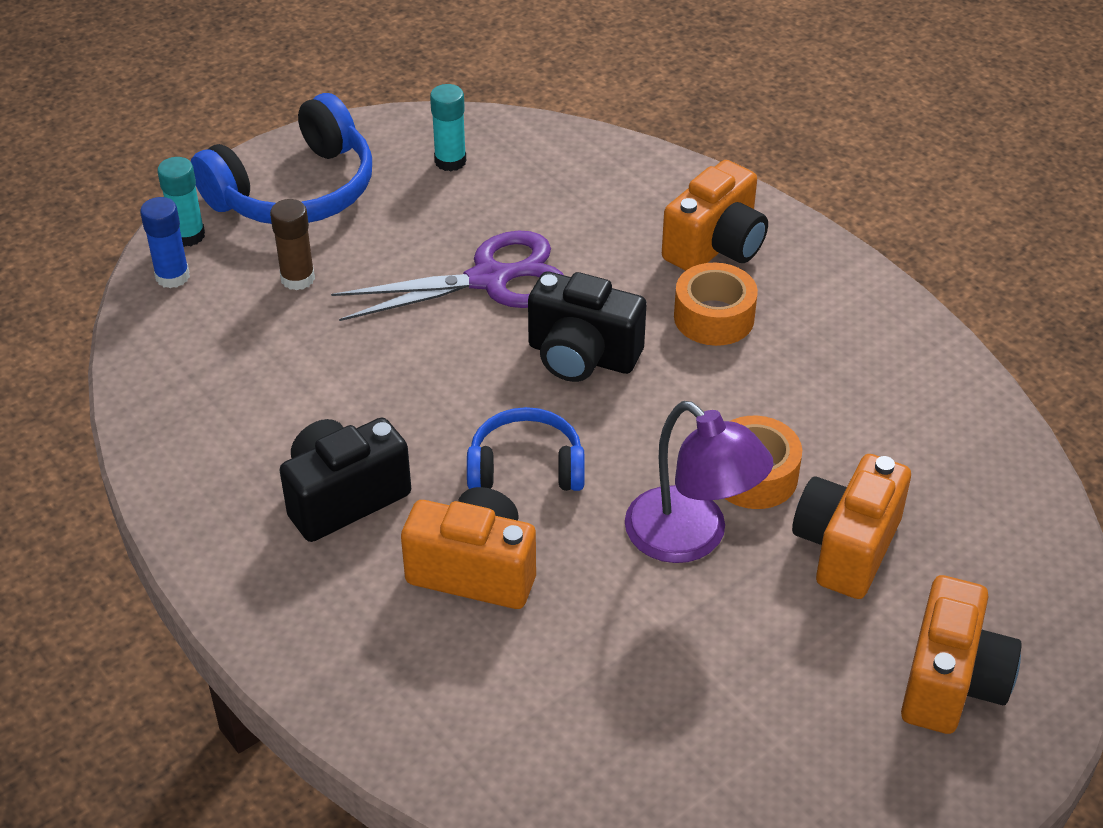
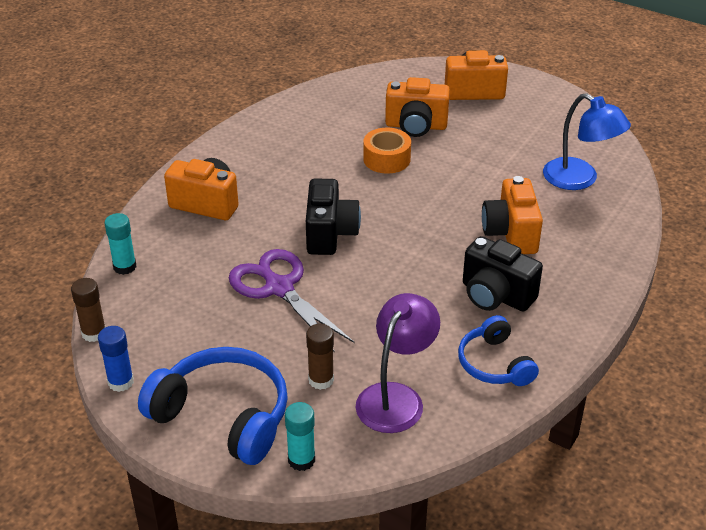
camera: 110 degrees left, 5 degrees down
(172, 276) = (351, 450): blue glue stick -> blue glue stick (121, 382)
(450, 161) = (157, 341): turquoise glue stick -> turquoise glue stick (124, 267)
(495, 116) = (94, 333): none -> brown glue stick
(526, 467) = (429, 234): blue headphones -> blue headphones (494, 364)
(578, 736) = (579, 179): none -> blue lamp
(691, 538) = (441, 170): purple lamp -> purple lamp (396, 397)
(714, 317) = (271, 193): orange tape -> none

